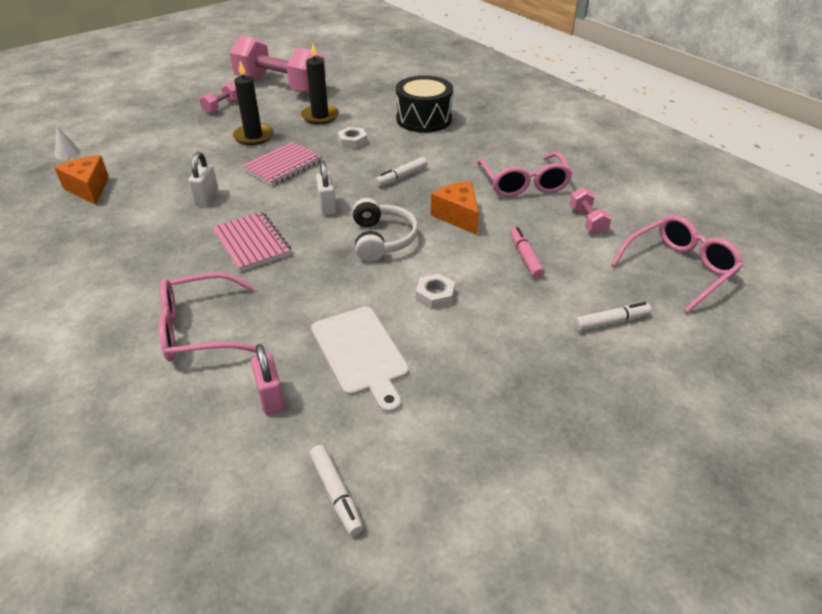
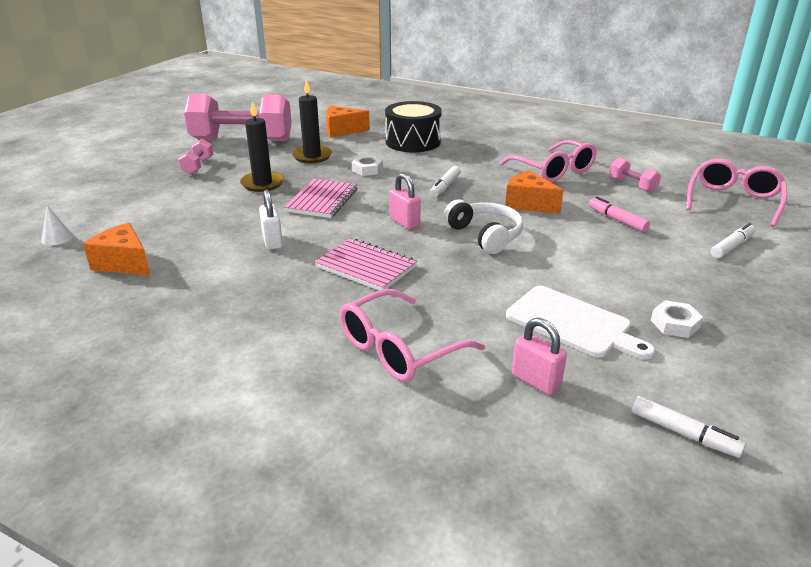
camera: 25 degrees left, 10 degrees down
(327, 206) = (404, 222): white padlock -> pink padlock
(373, 93) = (342, 130): none -> orange cheese
(435, 295) = (580, 264): white nut -> white nut (675, 324)

